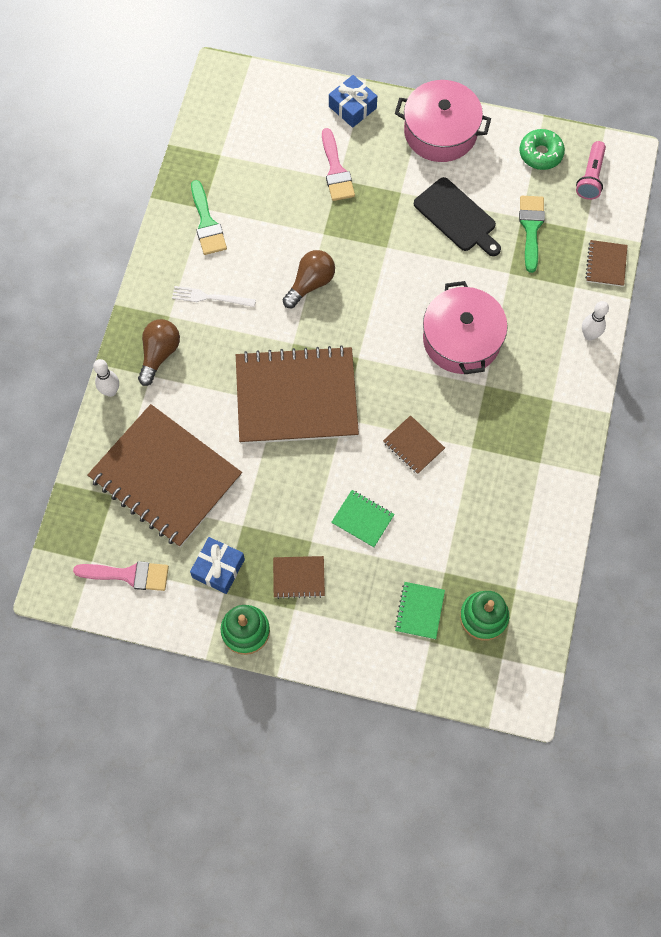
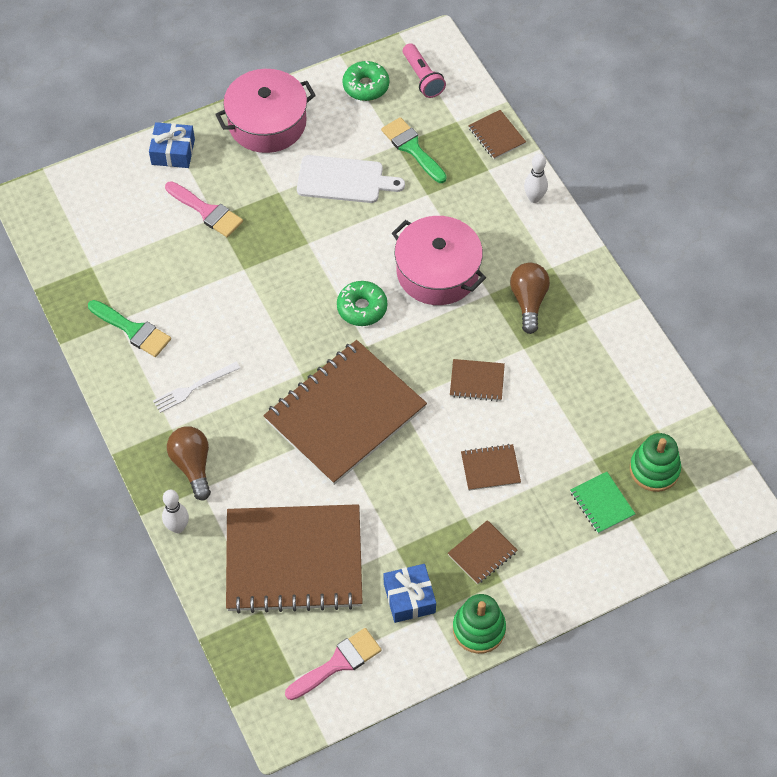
camera: 40 degrees left, 10 degrees down
(310, 283) = (271, 316): brown light bulb -> brown light bulb (528, 301)
(362, 519) = (490, 468): green notebook -> brown notebook
(380, 326) = (362, 308): none -> green donut
(457, 217) = (344, 180): black cutting board -> white cutting board

